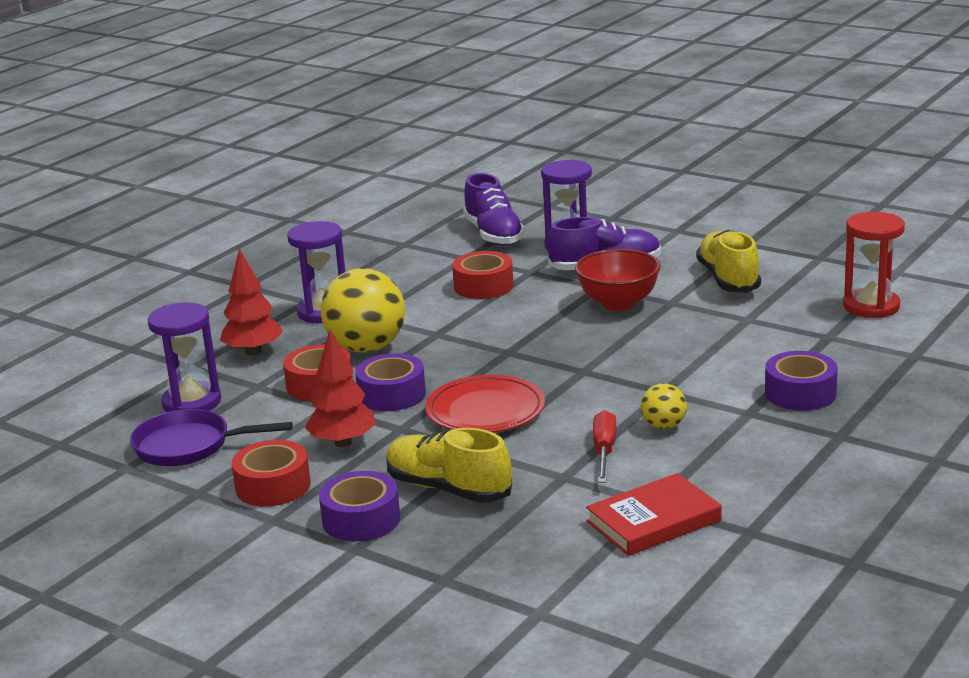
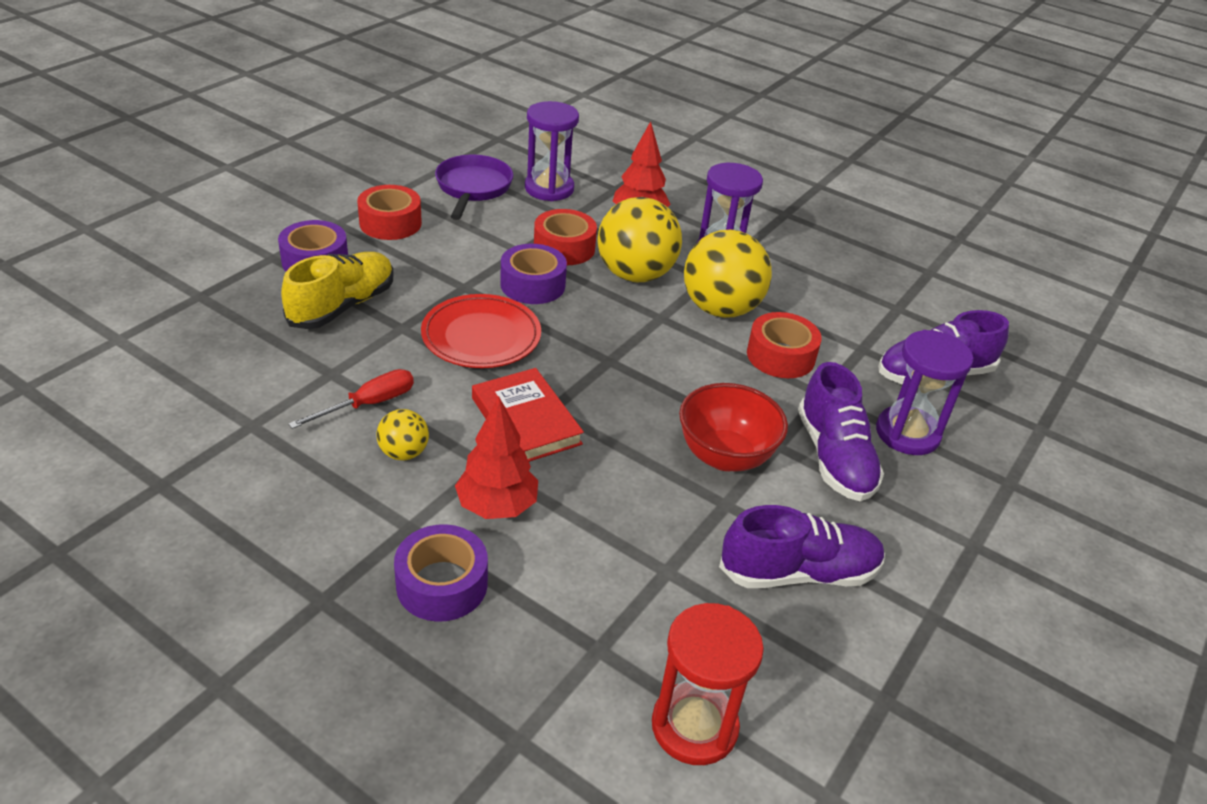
camera: 85 degrees right, 15 degrees up
(343, 442) = (449, 256): red tree -> red tree (497, 506)
(418, 310) = (720, 309): none -> yellow ball
(604, 451) = (368, 404): red screwdriver -> red screwdriver turned 45 degrees counterclockwise
(654, 521) = (219, 421): red book -> red book (526, 421)
(728, 279) = (798, 572): yellow shoe -> purple shoe

